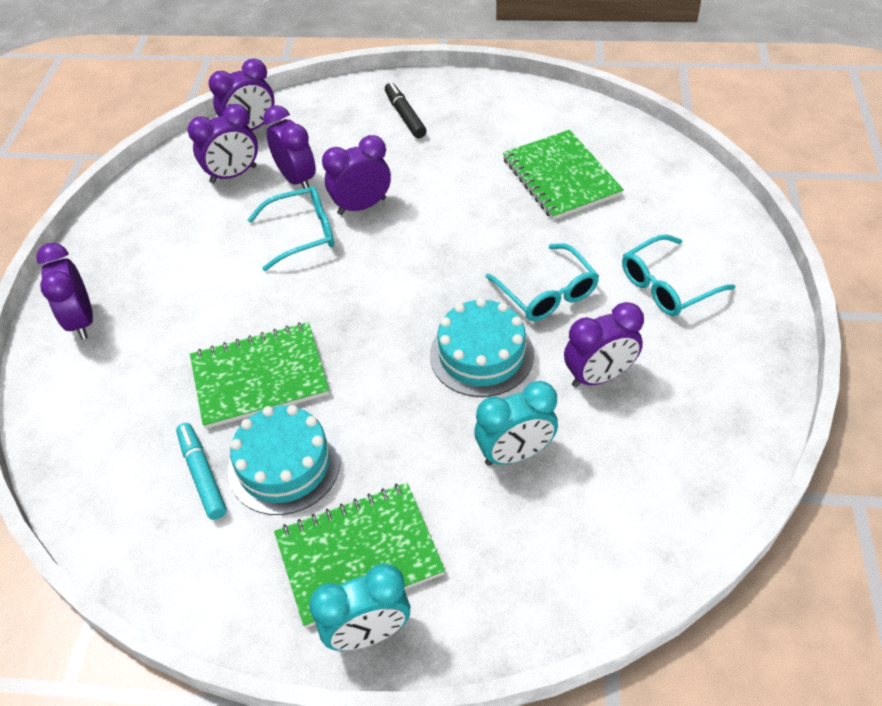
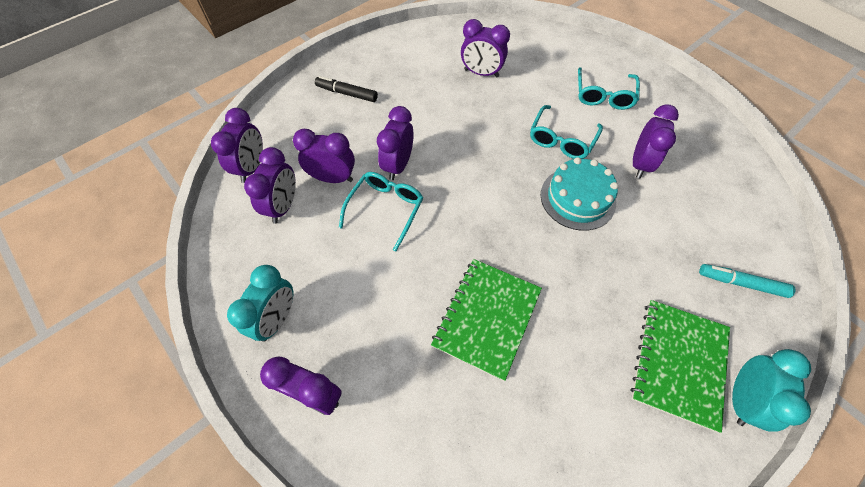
camera: 50 degrees left, 10 degrees up
(202, 475) = (542, 410): turquoise marker -> turquoise marker (741, 283)
(284, 464) = (574, 355): turquoise cake -> none
(515, 454) = (663, 236): turquoise clock -> turquoise clock (277, 319)
(548, 293) = (561, 140): turquoise glasses -> turquoise glasses turned 105 degrees clockwise
(560, 177) = (481, 73): green notebook -> purple clock

